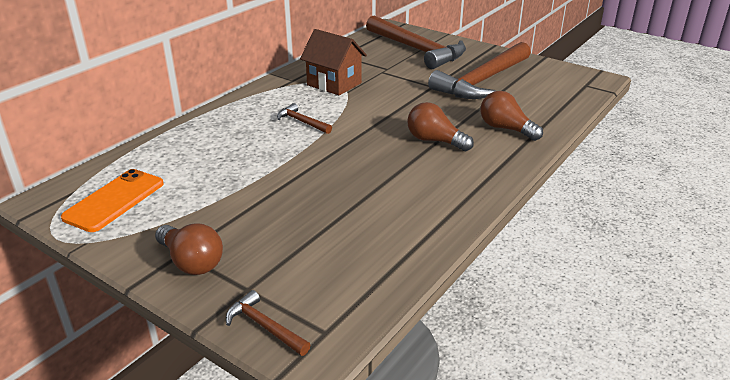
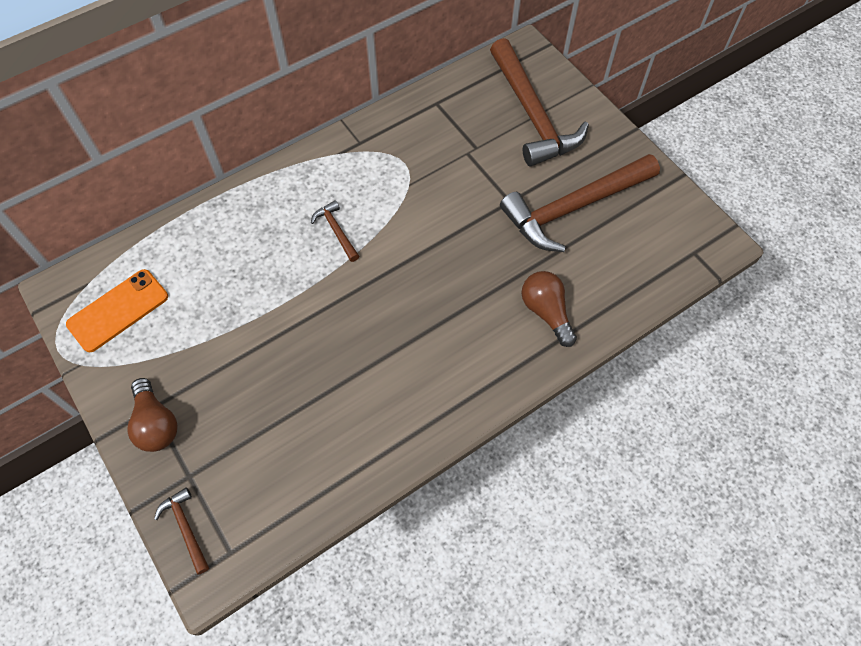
camera: 20 degrees right, 30 degrees up
(334, 84) = (401, 164): brown house -> none
(435, 141) = (458, 310): brown light bulb -> none

